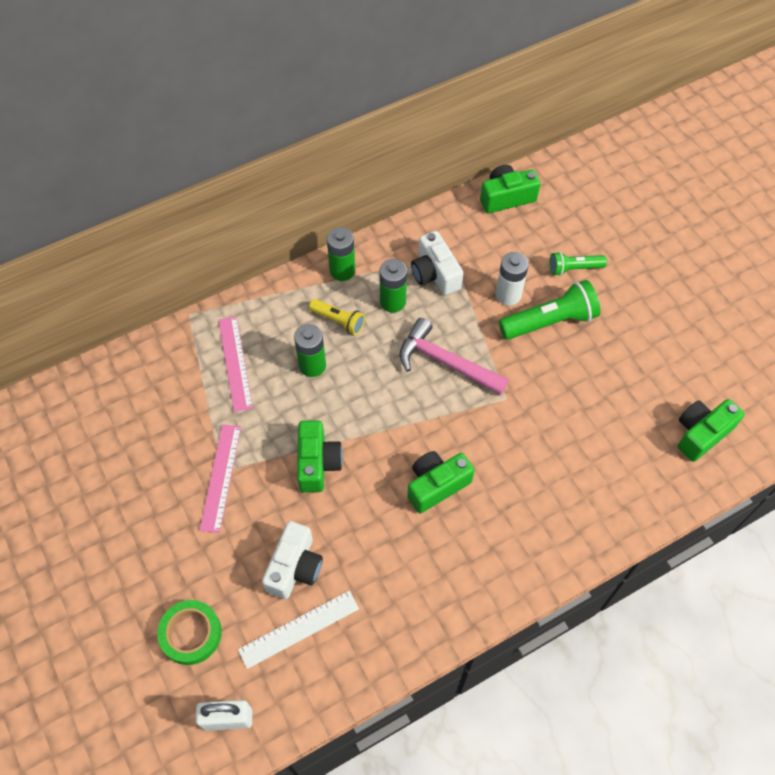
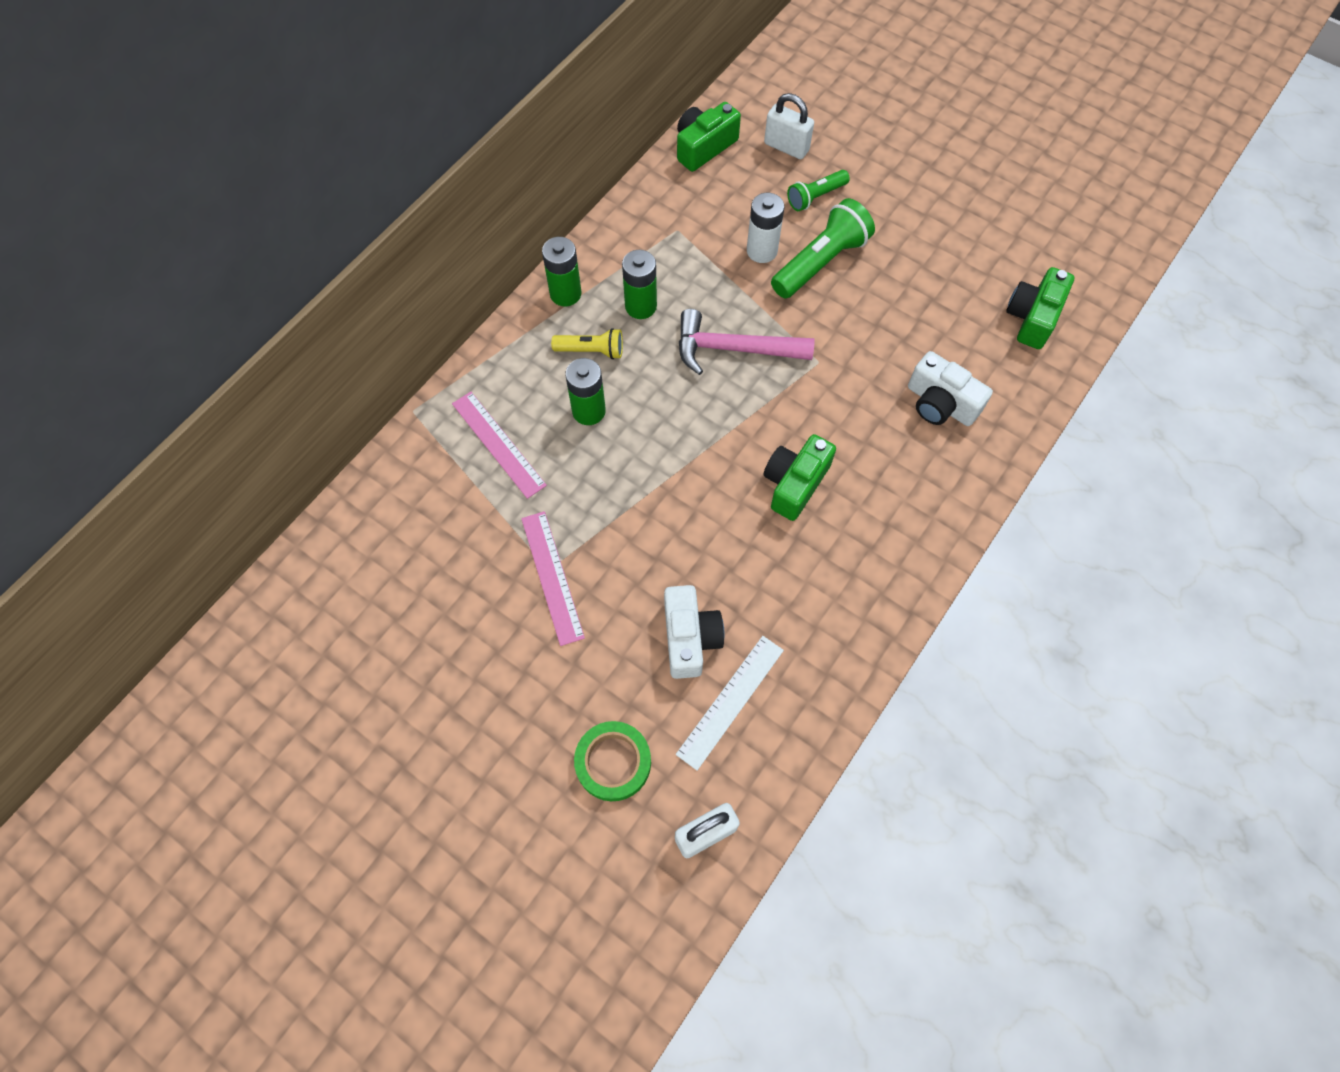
camera: 25 degrees left, 5 degrees up
(317, 463) = (653, 515): green camera -> none
(435, 274) = (671, 258): white camera -> white camera (940, 403)
(571, 221) = (786, 147): none -> white padlock

